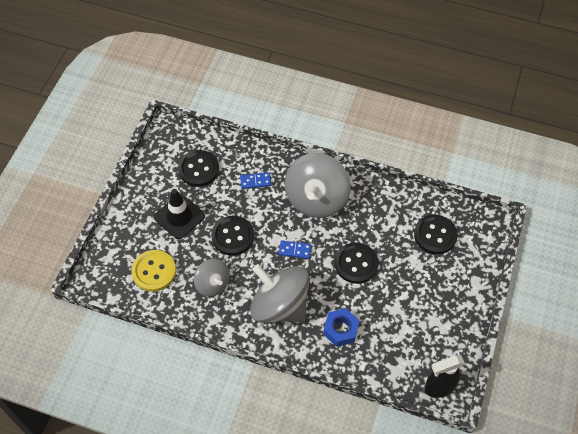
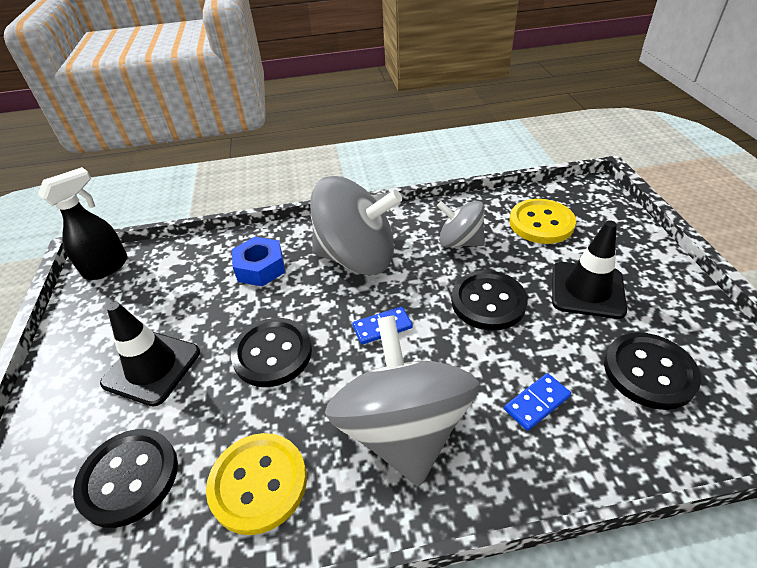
camera: 155 degrees right, 15 degrees down
(383, 207) = (258, 483): none -> yellow button
(419, 287) = (152, 367): none -> black traffic cone

